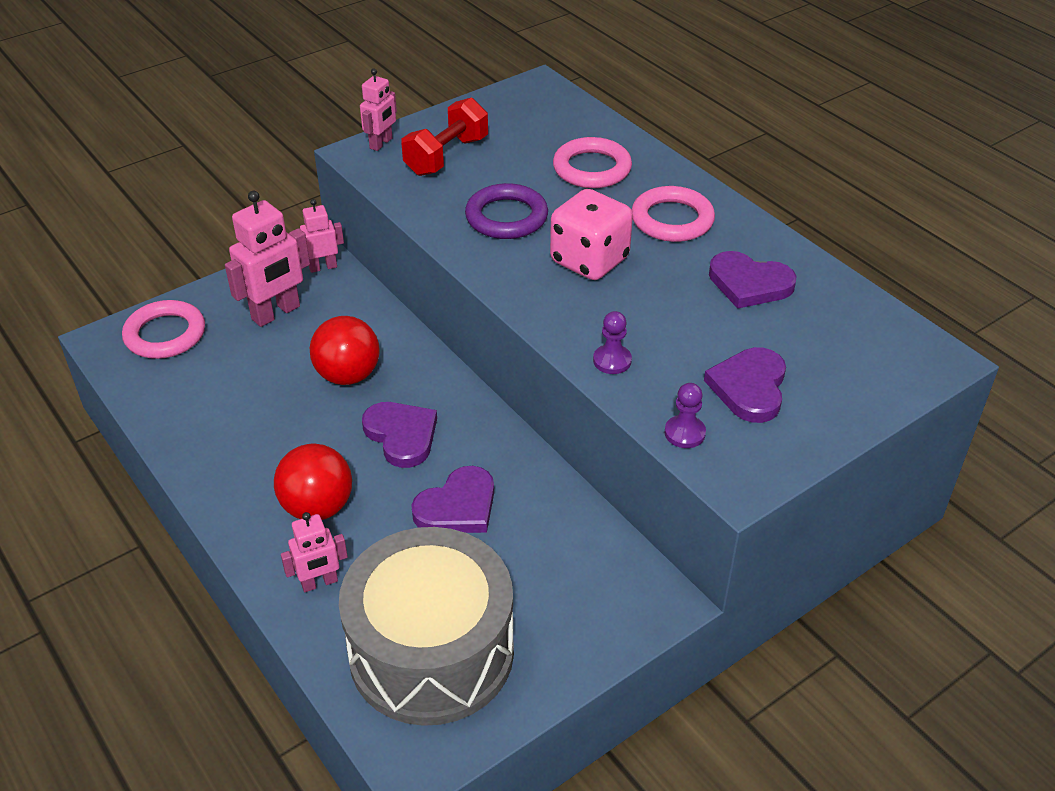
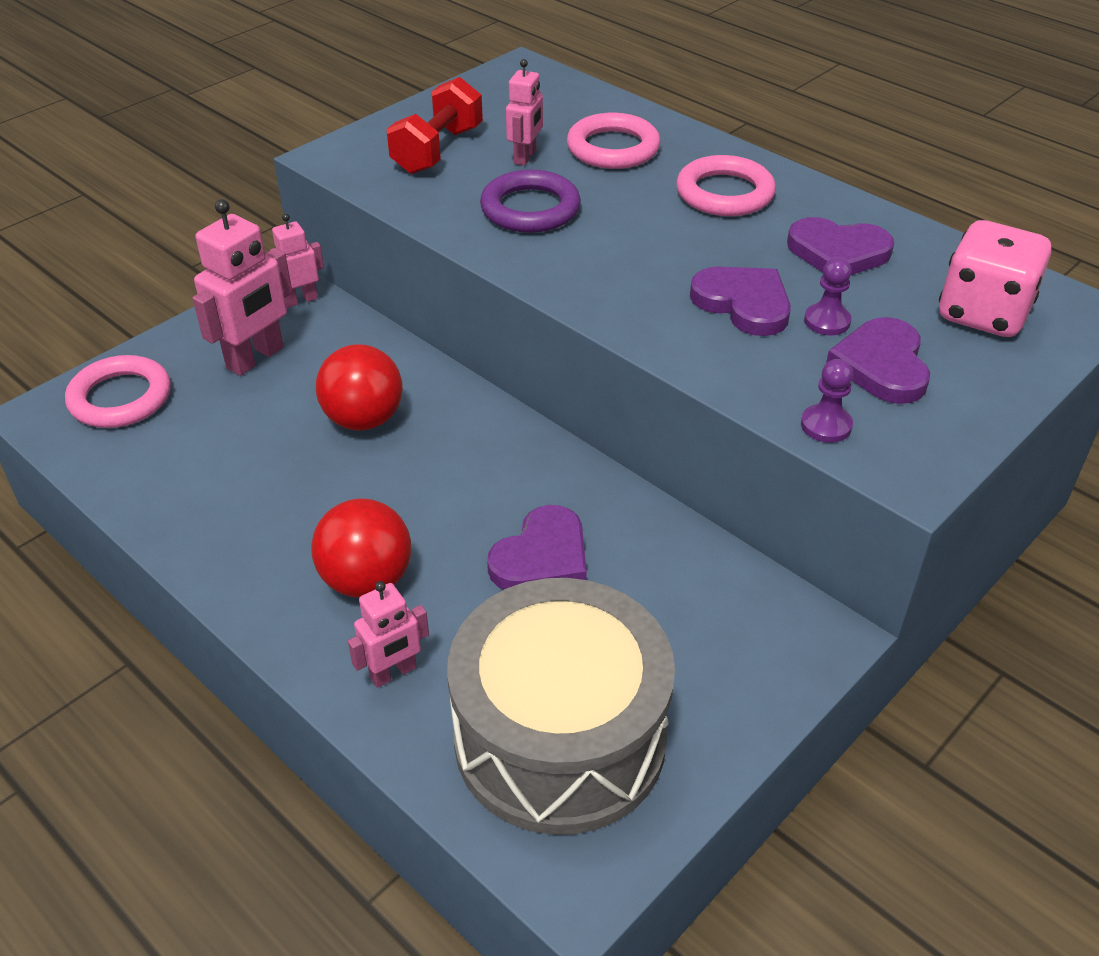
camera: 10 degrees left, 0 degrees up
(381, 143) = (354, 143): pink robot -> pink robot (525, 157)
(401, 435) = (449, 481): purple heart -> purple heart (743, 303)
(589, 261) = (644, 246): pink dice -> pink dice (983, 313)
(612, 361) = (710, 353): purple pawn -> purple pawn (827, 321)

